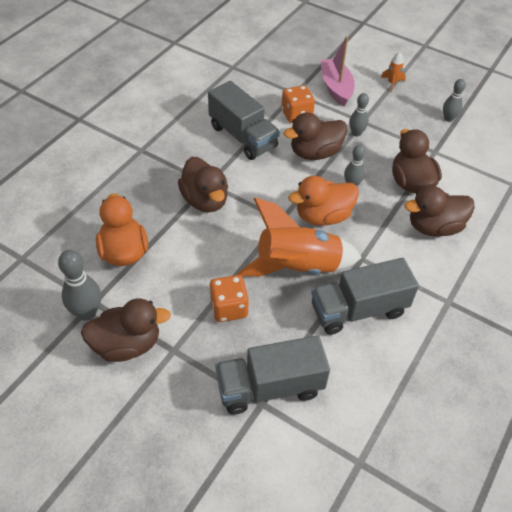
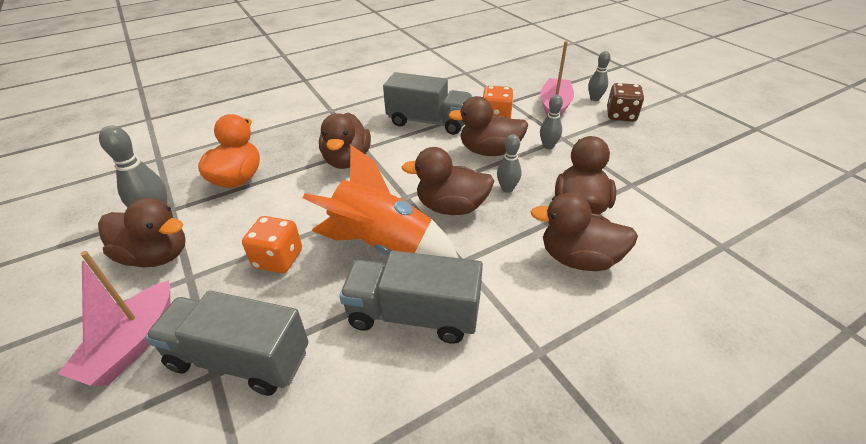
camera: 30 degrees right, 10 degrees down
(184, 412) = (132, 345): none -> pink boat
(243, 137) = (428, 122): grey truck -> grey truck turned 60 degrees counterclockwise
(323, 216) = (451, 207): orange duck -> brown duck
(392, 83) = (621, 115): orange rocket -> brown dice
(448, 119) = (670, 159): grey bowling pin -> grey bowling pin (594, 99)

